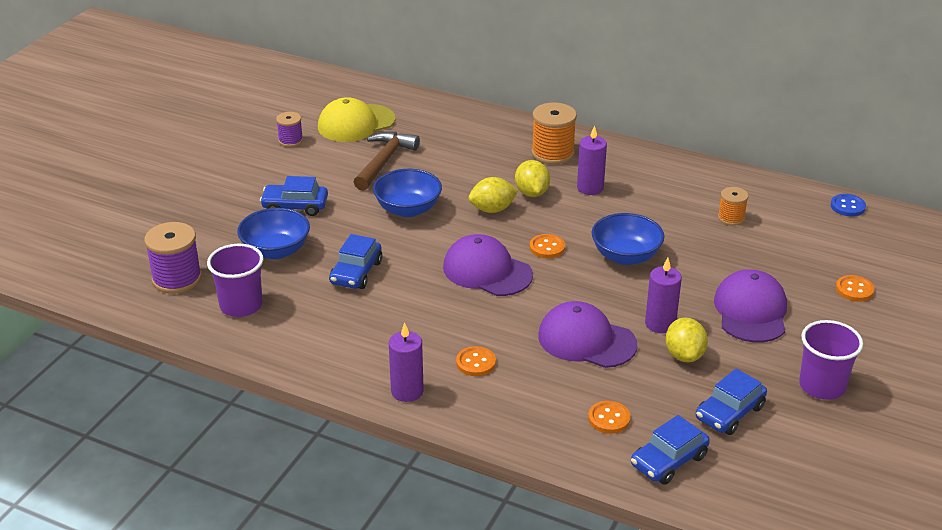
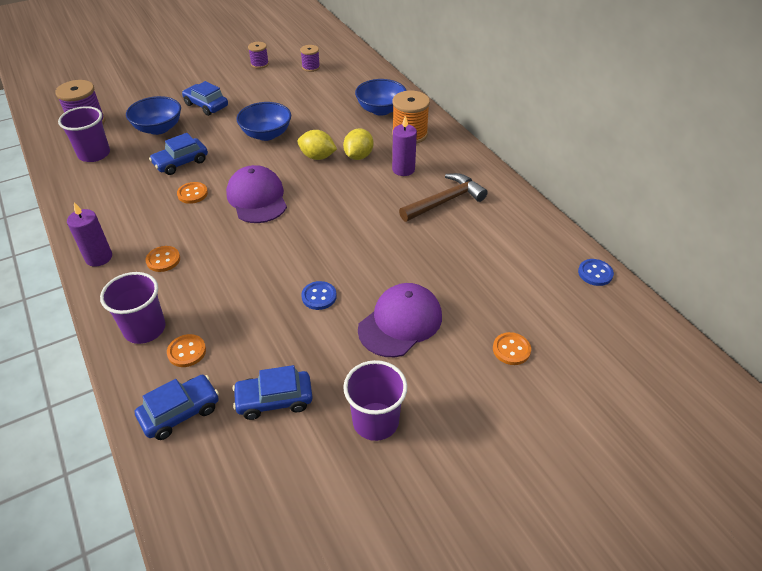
camera: 35 degrees right, 10 degrees up
(356, 123) = (311, 67): yellow cap -> purple spool
(384, 161) = (294, 97): brown hammer -> brown hammer (445, 201)
(545, 422) = (145, 329): none -> purple cup
(547, 247) = (317, 199): orange button -> orange button (192, 194)
(586, 340) = (252, 282): purple cap -> none
(625, 256) = (362, 231): blue bowl -> blue bowl (381, 110)
(660, 324) = (319, 296): purple candle -> blue button
(668, 461) = (180, 412): blue car -> blue car turned 150 degrees clockwise
(684, 355) = (303, 331): yellow lemon -> none
(731, 218) = (481, 238): orange spool -> none

